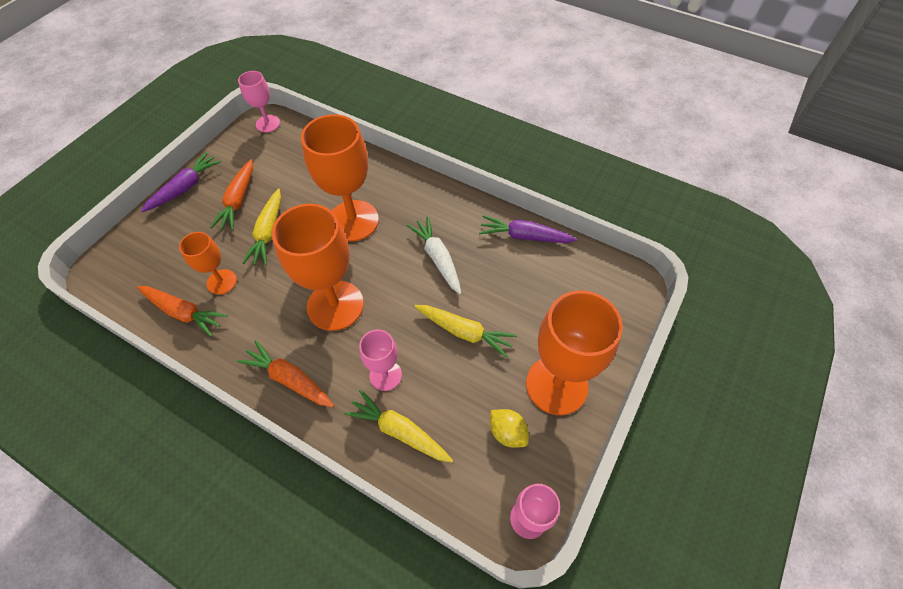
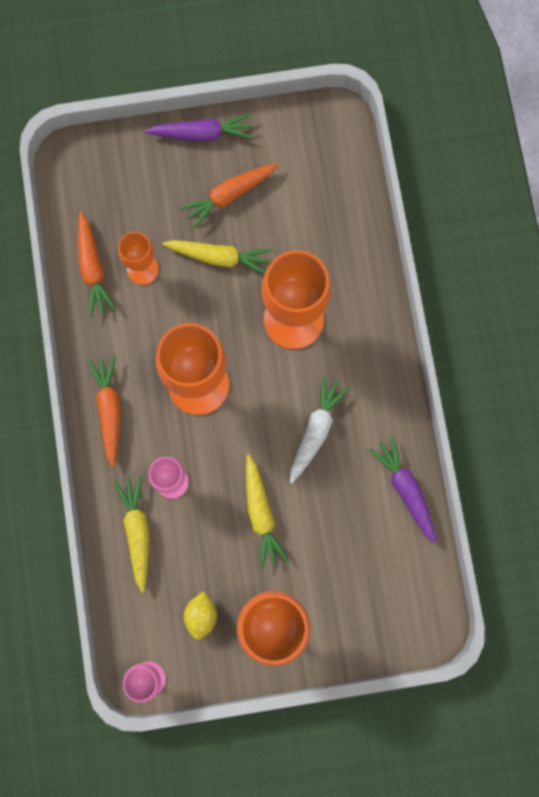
camera: 50 degrees right, 20 degrees up
(268, 124) = (337, 126): pink goblet -> none
(268, 232) = (219, 257): yellow carrot -> yellow carrot turned 135 degrees counterclockwise

